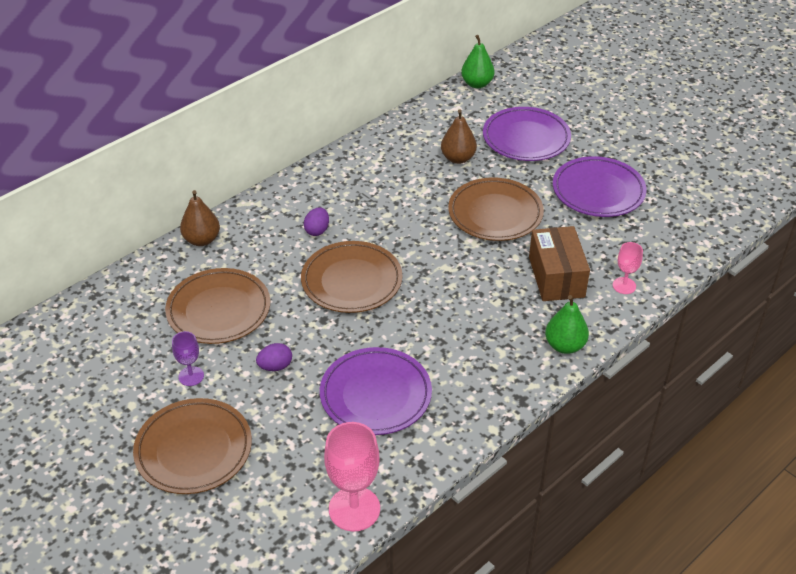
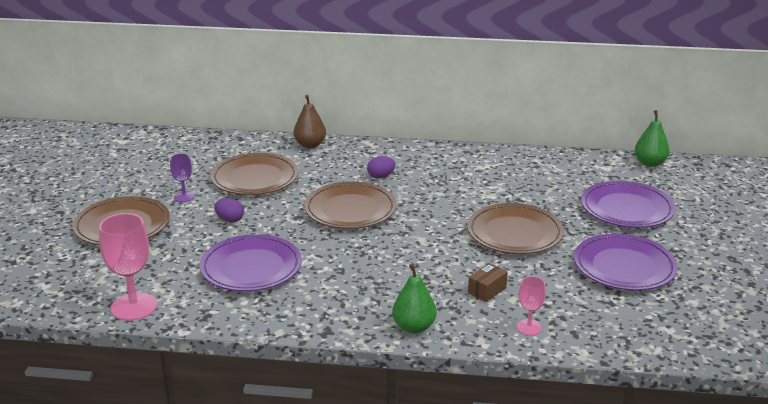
camera: 50 degrees right, 15 degrees down
(458, 158) = (549, 192): brown pear -> none
(556, 277) = (487, 290): brown box -> brown box, size x0.51

